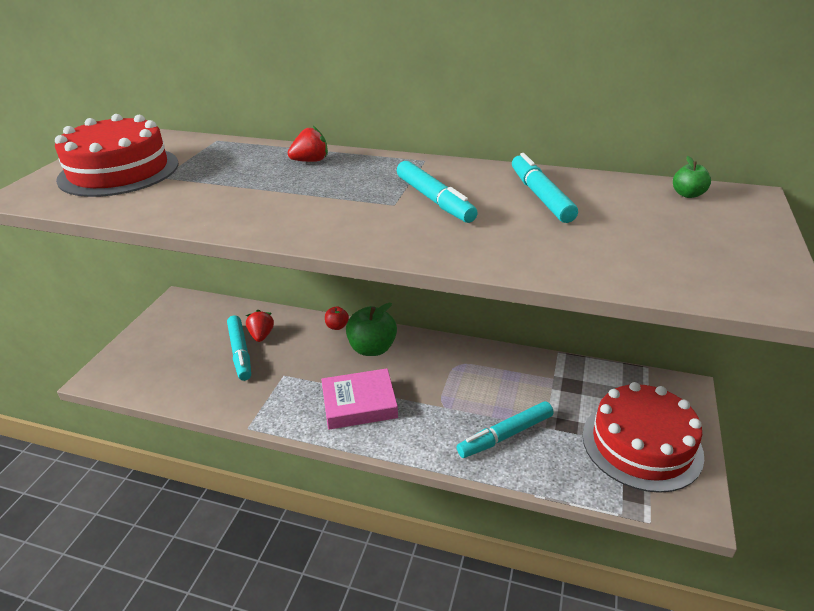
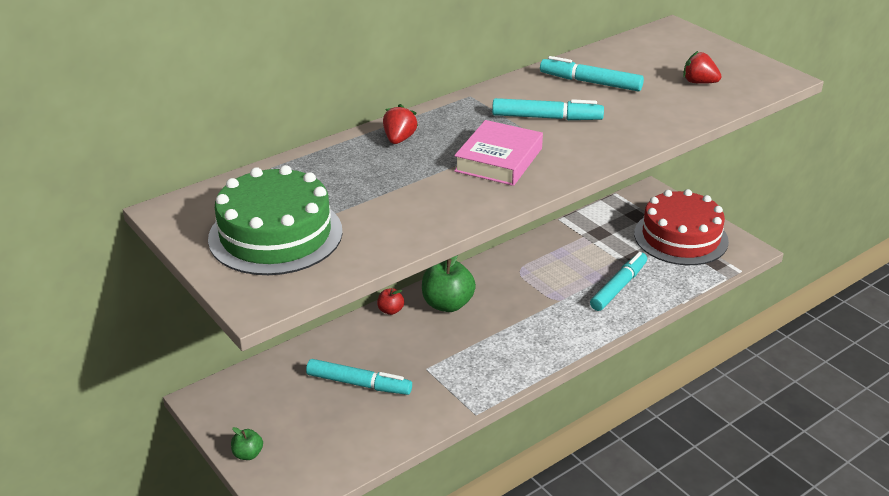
camera: 55 degrees left, 0 degrees up
(119, 171) = (275, 234): red cake -> green cake
(261, 335) = (347, 361): red strawberry -> red strawberry (699, 82)
(359, 404) = (511, 340): pink book -> pink book (498, 160)
(505, 435) = (618, 287): turquoise marker -> turquoise marker turned 150 degrees counterclockwise
(687, 194) = (649, 41): green apple -> green apple (248, 454)

